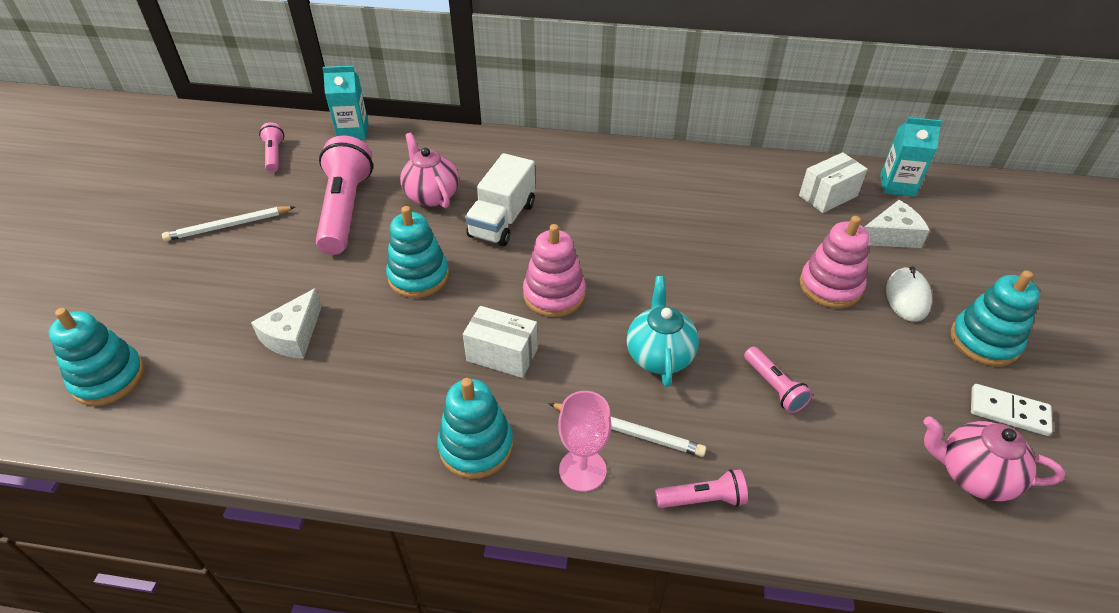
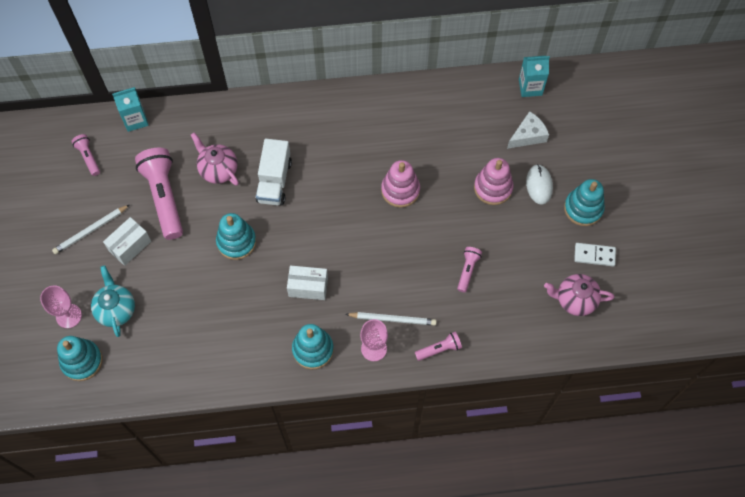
camera: 15 degrees left, 20 degrees up
(131, 316) = (68, 316): none -> pink goblet
(293, 336) = (177, 305): white cheese -> none
(554, 295) = (326, 235): pink stacking toy -> pink stacking toy (400, 190)
(659, 355) = (399, 265): turquoise teapot -> turquoise teapot (116, 309)
(774, 387) = (467, 270): pink flashlight -> pink flashlight turned 120 degrees counterclockwise
(828, 196) = (485, 108): white box -> white box (130, 246)

